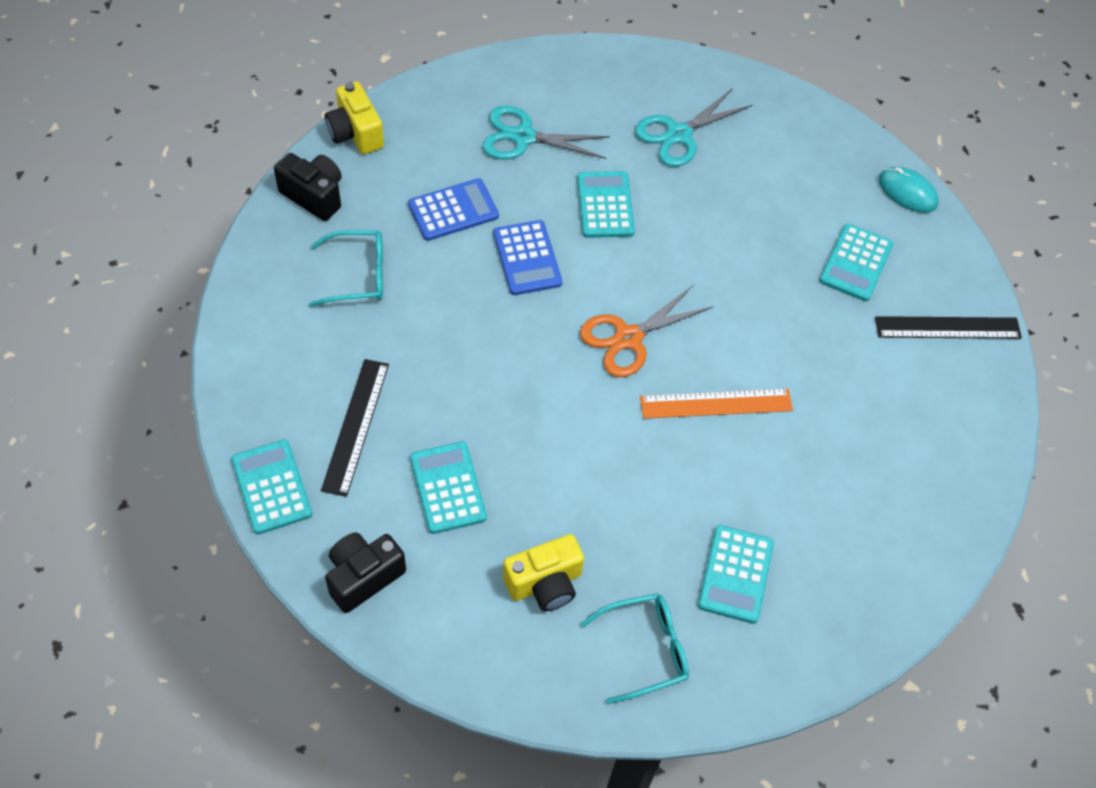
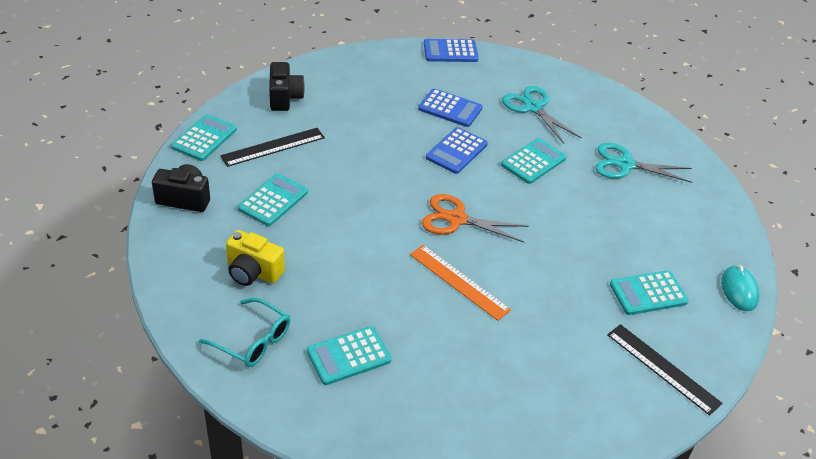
camera: 50 degrees right, 15 degrees down
(314, 196) = (393, 59): black camera -> black camera (285, 98)
(355, 133) = (450, 51): yellow camera -> blue calculator
(358, 275) = (365, 98): turquoise glasses -> none

